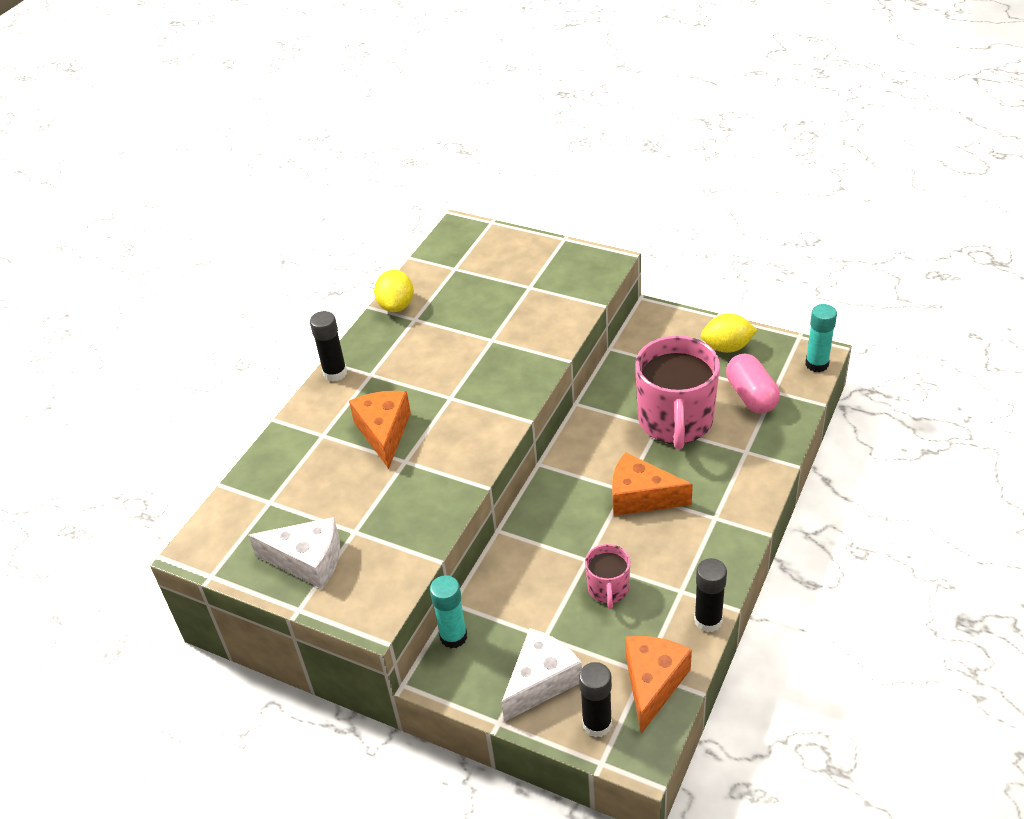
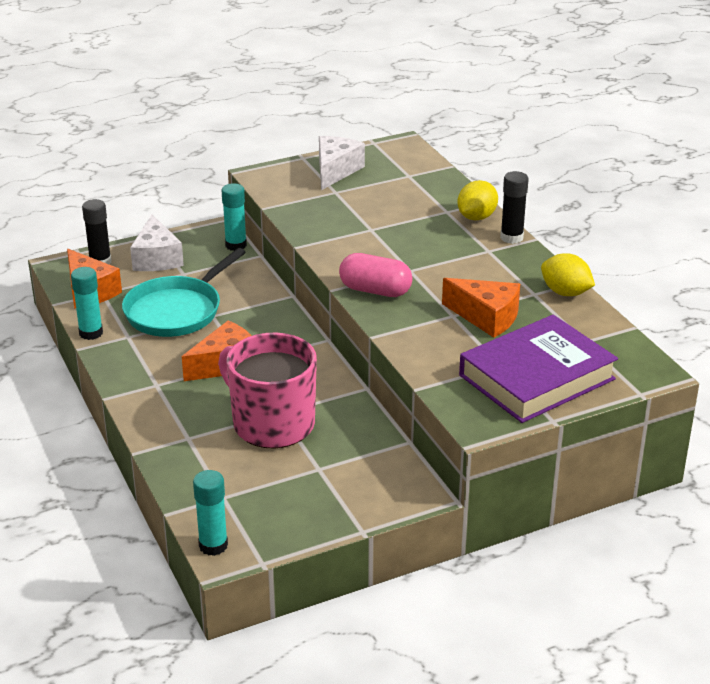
camera: 125 degrees right, 10 degrees down
(308, 561) = (335, 171): white cheese -> white cheese turned 150 degrees clockwise
(384, 432) = (412, 232): orange cheese -> orange cheese (486, 317)
(525, 266) = (537, 377): none -> purple book
(608, 589) = (176, 311): pink mug -> turquoise pan
(708, 621) = (91, 333): black glue stick -> turquoise glue stick
(727, 347) = (313, 507): yellow lemon -> yellow lemon (476, 217)
(751, 396) = (237, 480): pink capsule -> pink capsule (375, 290)

